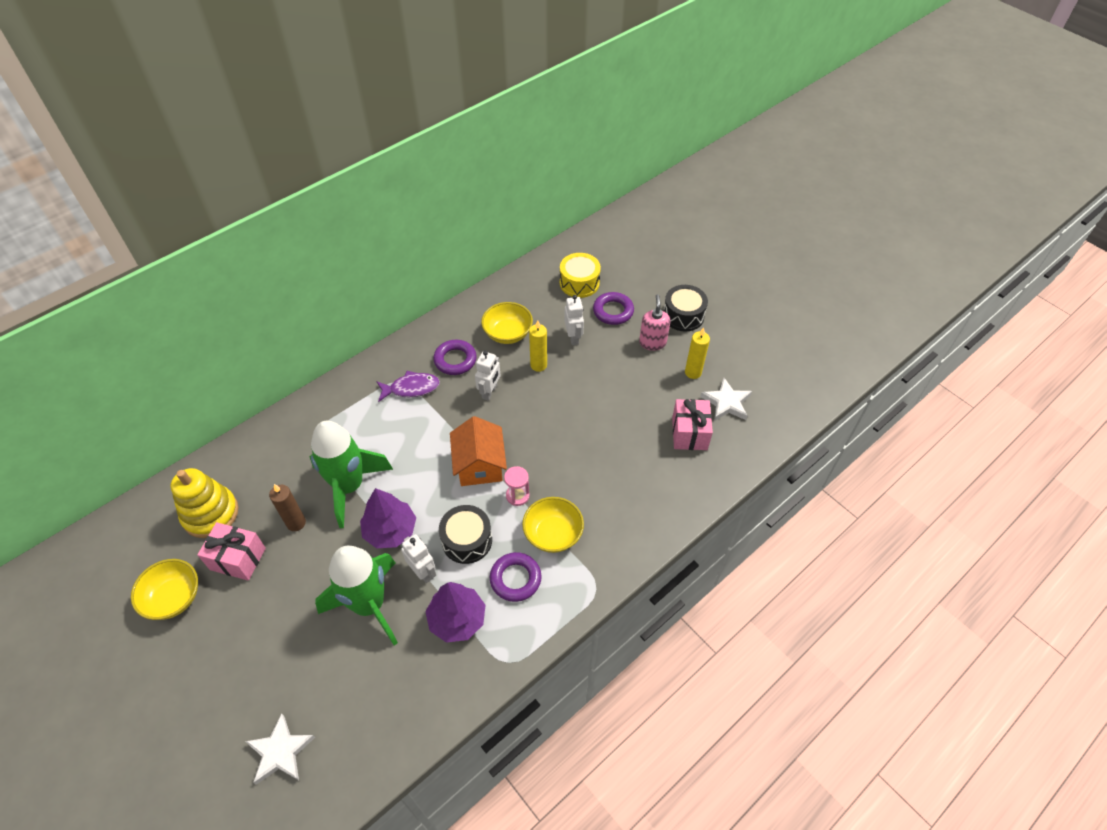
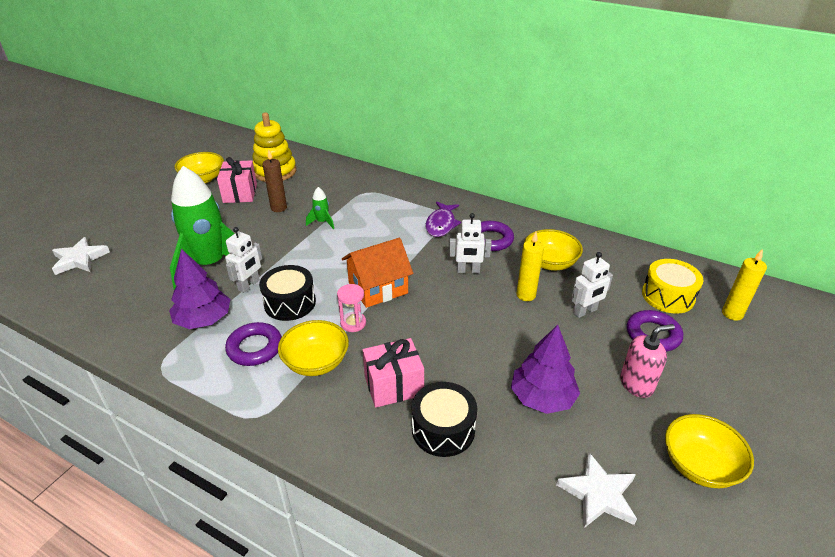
camera: 70 degrees right, 15 degrees down
(349, 486) = (322, 222): green rocket -> green rocket, size x0.41
(390, 530) = (286, 255): purple tree -> purple tree (542, 397)
(411, 388) = (441, 224): purple fish -> purple fish turned 45 degrees clockwise
(683, 315) = (711, 406): black drum -> black drum (443, 429)
(689, 433) = (517, 459): pink gift -> pink gift (393, 385)
(693, 372) = (621, 440): yellow candle -> yellow candle (732, 314)
(722, 345) = (699, 465): none -> yellow bowl

